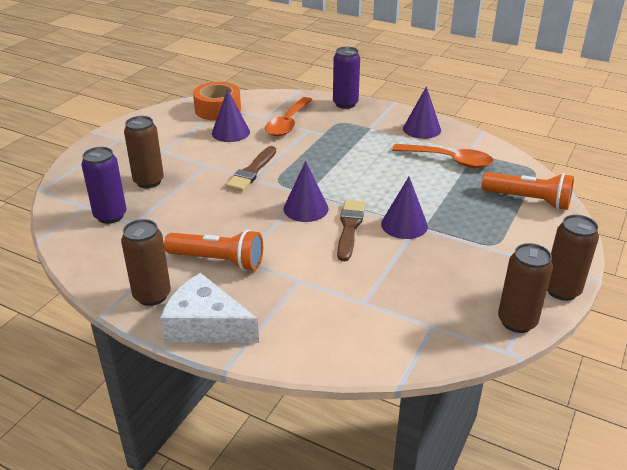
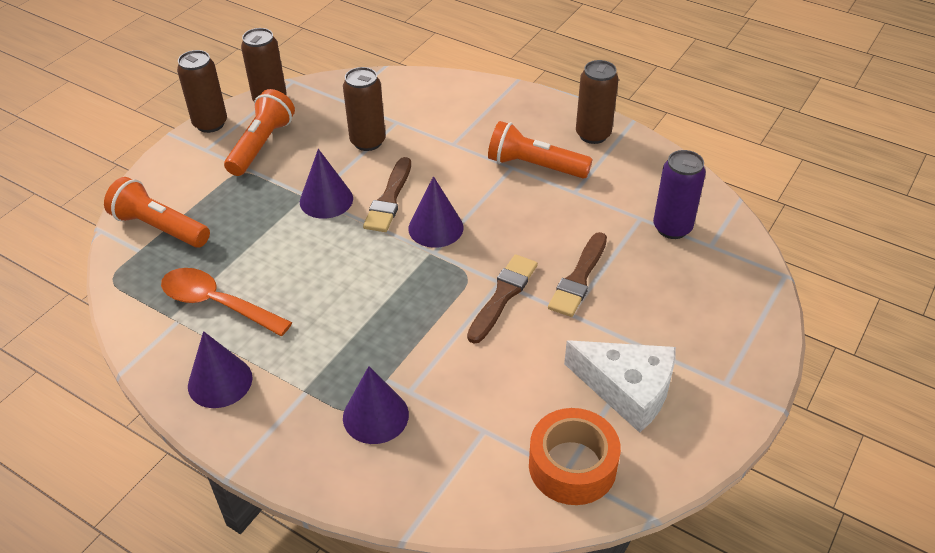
camera: 175 degrees left, 10 degrees up
(148, 181) = (644, 283): brown can -> brown can (368, 142)
(196, 182) = (579, 278): none -> brown brush
(206, 325) = (538, 108): white cheese -> white cheese (627, 389)
(230, 132) = (541, 390): purple cone -> purple cone (375, 416)
(288, 123) = (443, 412): orange spoon -> none
(345, 104) = (327, 471): purple can -> none
(492, 270) = (262, 145): none -> orange flashlight

